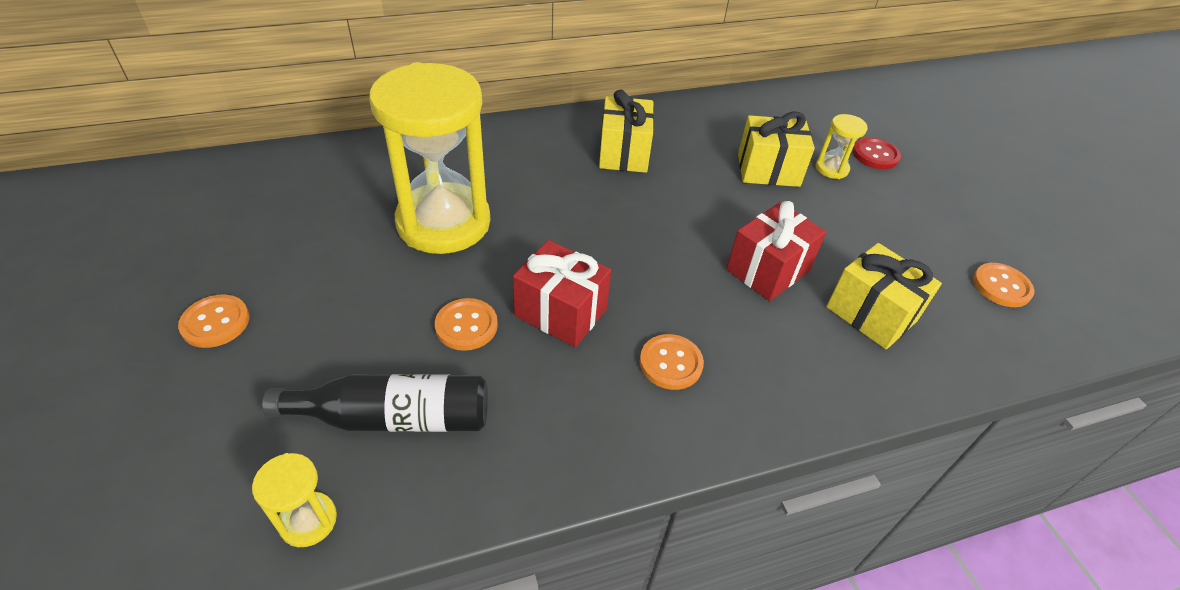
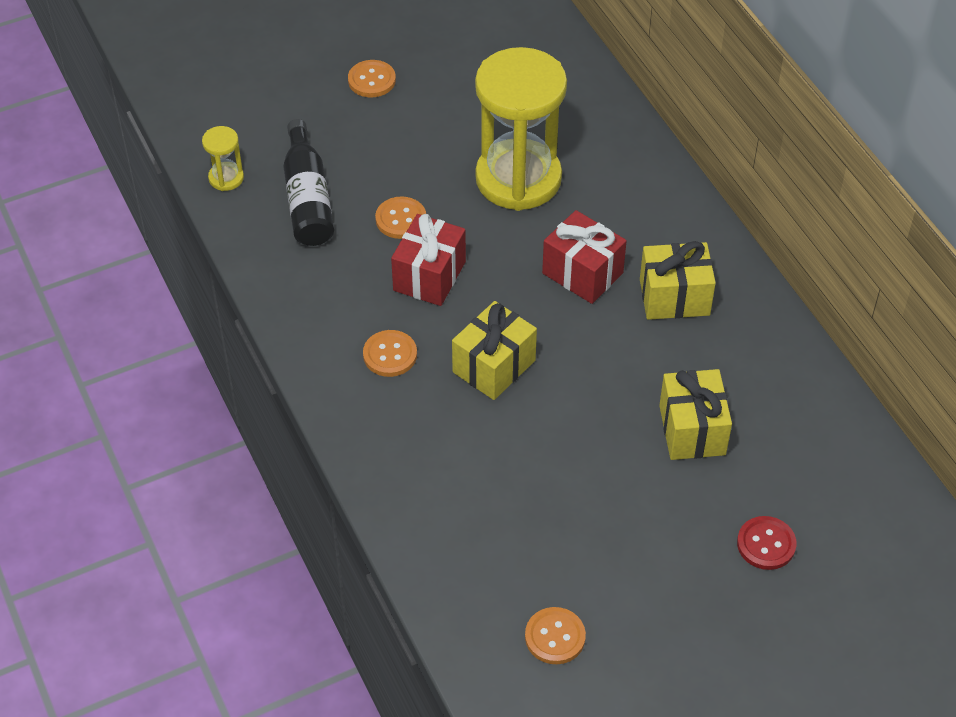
camera: 85 degrees right, 5 degrees up
(768, 270) = (523, 426): red gift -> red gift (582, 273)
(831, 169) = (718, 494): yellow hourglass -> none
(871, 314) = (483, 509): yellow gift -> yellow gift (494, 366)

